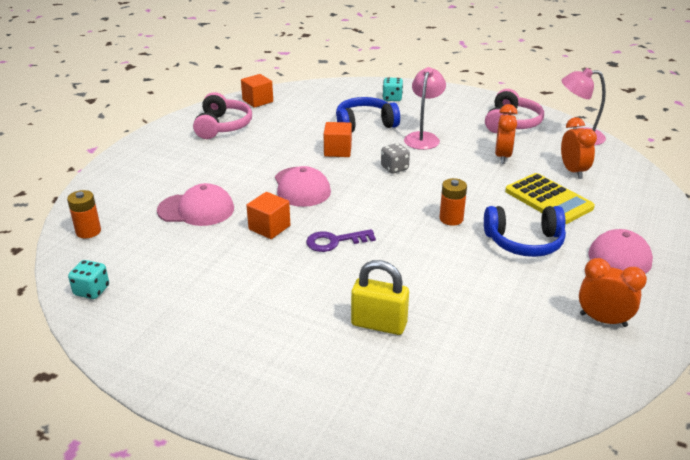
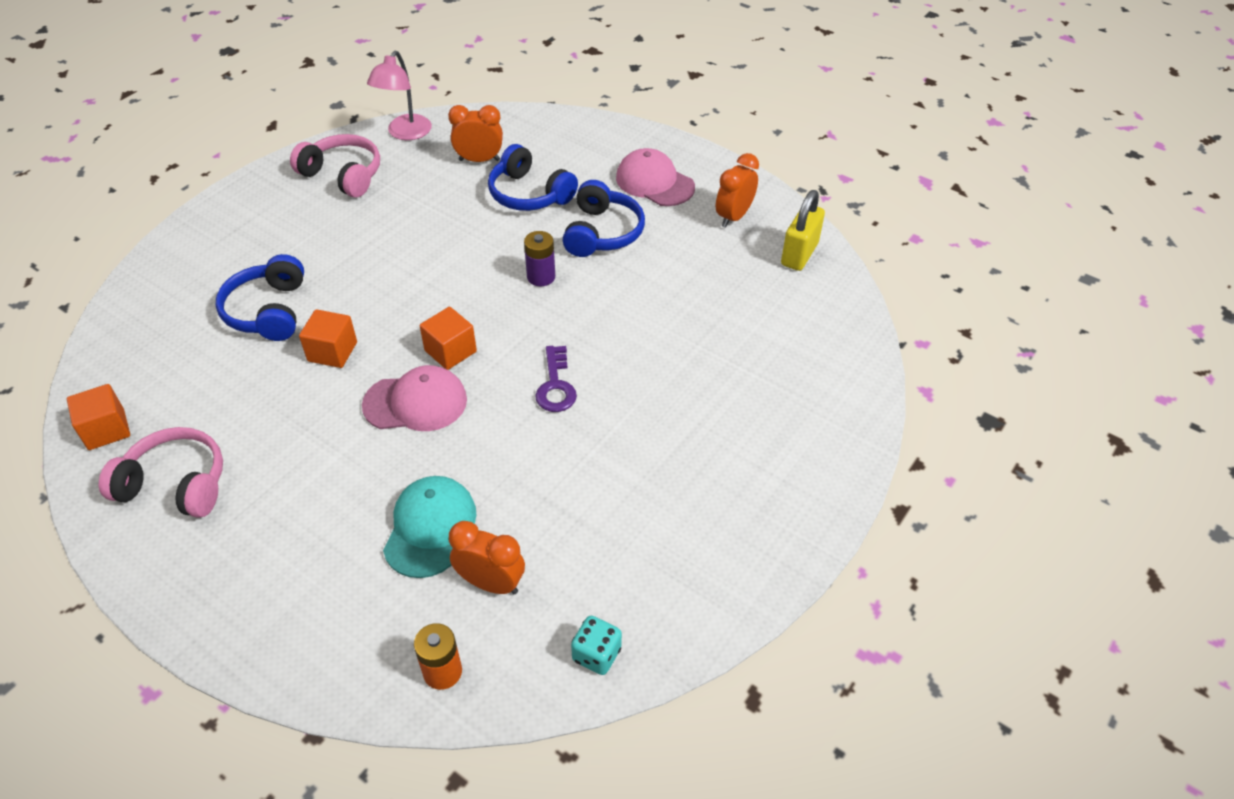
camera: 80 degrees left, 15 degrees up
(196, 209) = (430, 528): pink cap -> turquoise cap
(269, 228) = (504, 447): orange cube -> orange cube (450, 351)
(379, 324) = (714, 371): yellow padlock -> yellow padlock (799, 254)
(392, 98) = (202, 268): turquoise dice -> none
(394, 168) = (407, 303): grey dice -> none
(423, 137) = (339, 260): pink lamp -> none
(451, 219) = (541, 277): orange battery -> purple battery
(502, 157) = (422, 203): orange clock -> orange clock (491, 583)
(548, 199) = (529, 194): yellow calculator -> blue headphones

